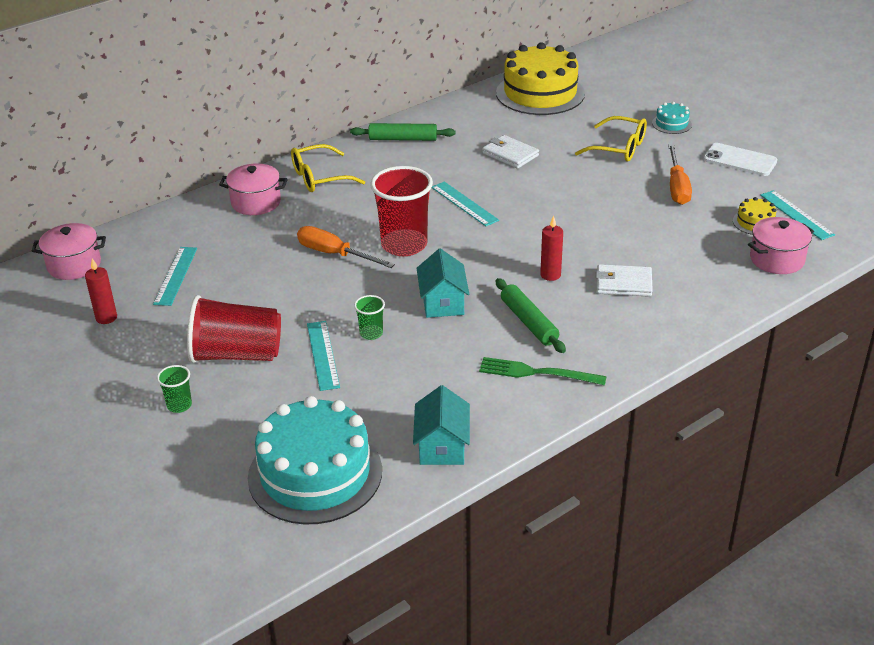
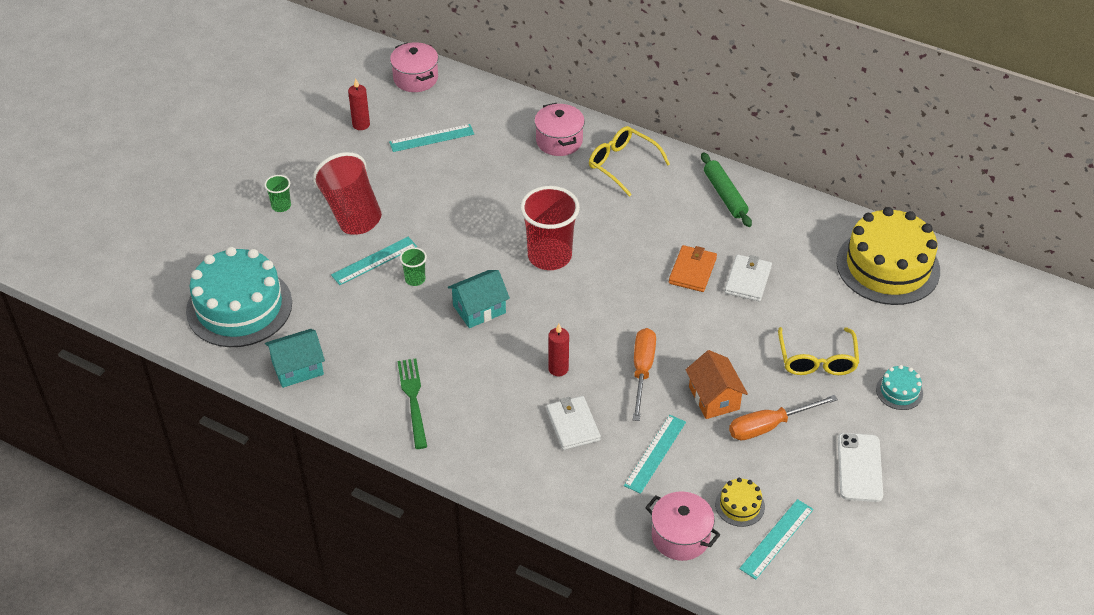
camera: 65 degrees right, 10 degrees up
(334, 254) = (511, 217): orange screwdriver -> orange screwdriver (642, 371)
(464, 204) = (639, 274): turquoise ruler -> turquoise ruler (655, 453)
(480, 177) = (692, 271): none -> orange wallet
(529, 322) = (480, 374): green rolling pin -> none
(632, 204) = (714, 398): none -> orange house

